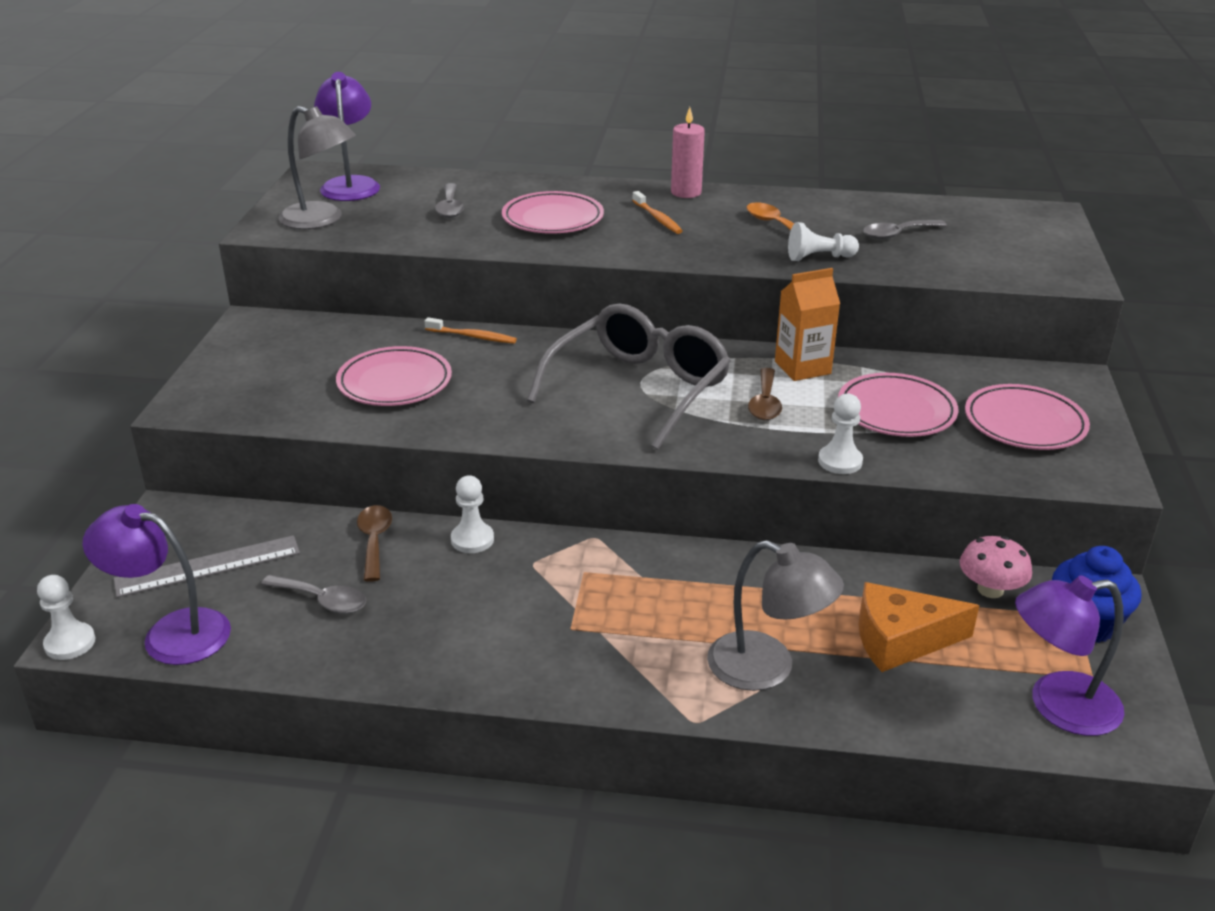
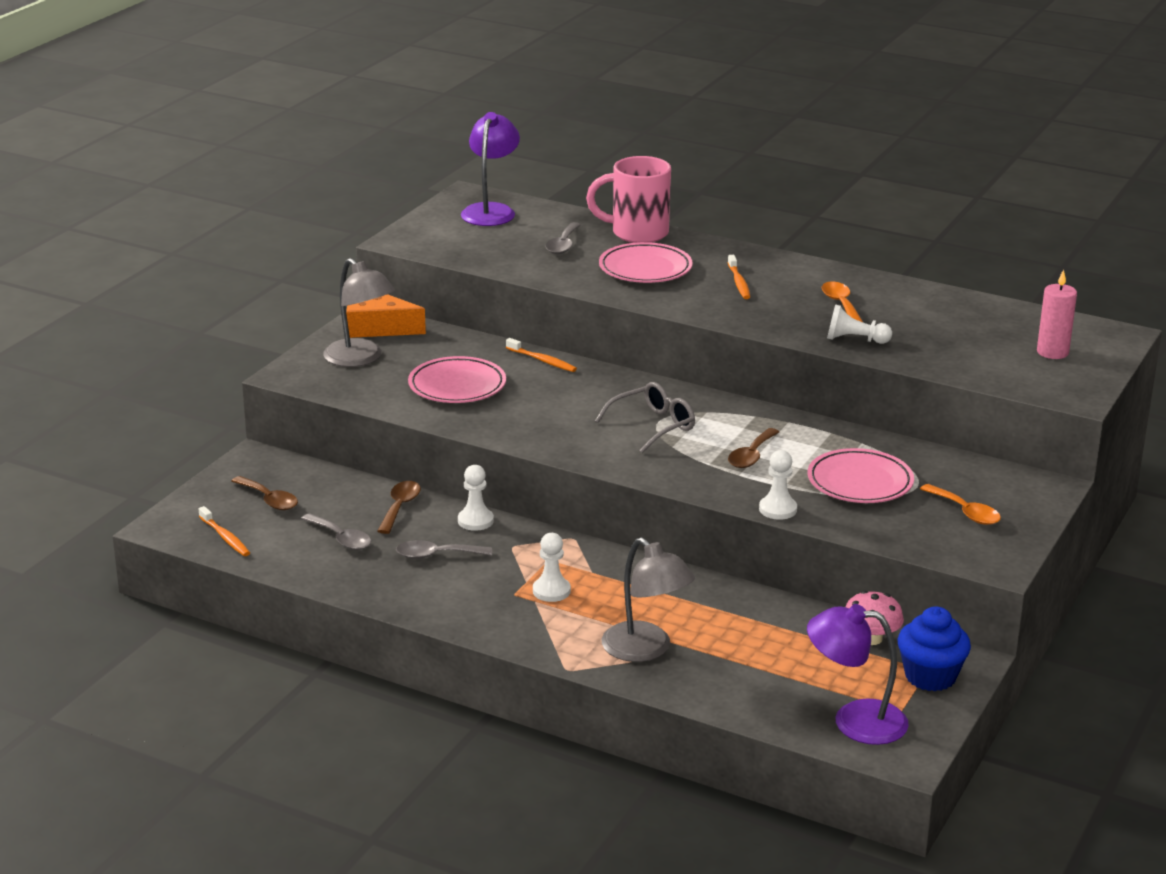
camera: 20 degrees right, 5 degrees down
(70, 643) = (154, 529): white pawn -> white pawn (551, 591)
(171, 633) = (225, 537): purple lamp -> orange toothbrush
(208, 566) = (269, 500): grey ruler -> brown spoon
(321, 220) = (448, 239): grey lamp -> grey lamp (360, 359)
(519, 185) = (637, 233): none -> pink mug
(638, 389) = (652, 426): grey glasses -> grey glasses, size x0.58
(686, 192) = (784, 262): pink candle -> pink candle (1052, 352)
(802, 367) = (807, 434): orange carton -> none
(897, 234) = (947, 331): grey spoon -> grey spoon (436, 555)
(901, 640) = (766, 655): orange cheese -> orange cheese (378, 327)
(1024, 423) = (965, 512): pink plate -> orange spoon

